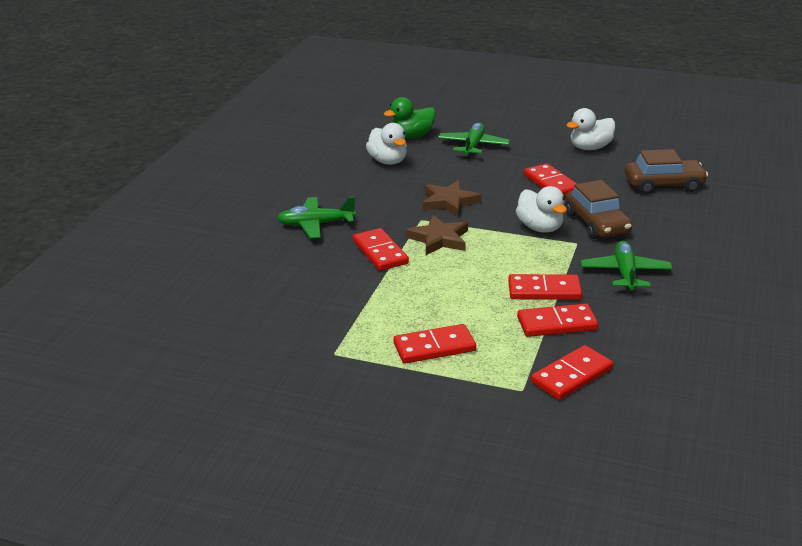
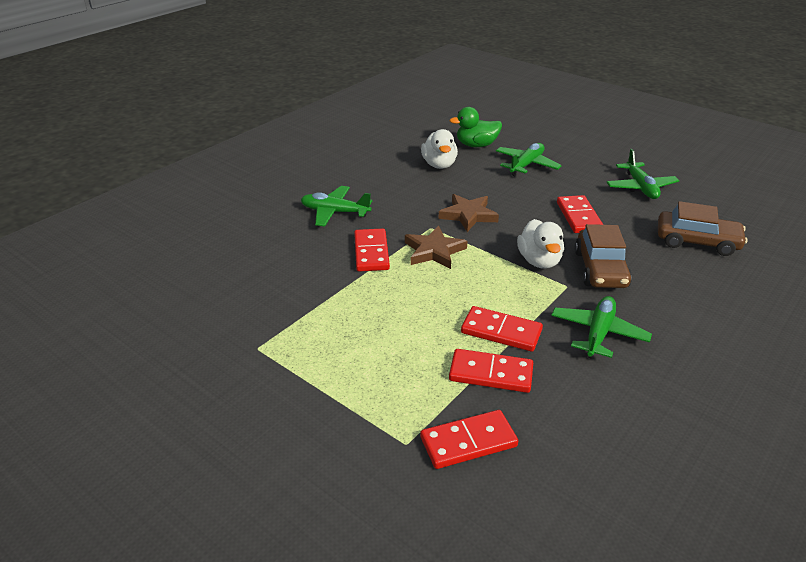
camera: 20 degrees right, 5 degrees up
(434, 347) = (352, 367): red domino -> none
(590, 148) = (640, 187): white duck -> green plane

